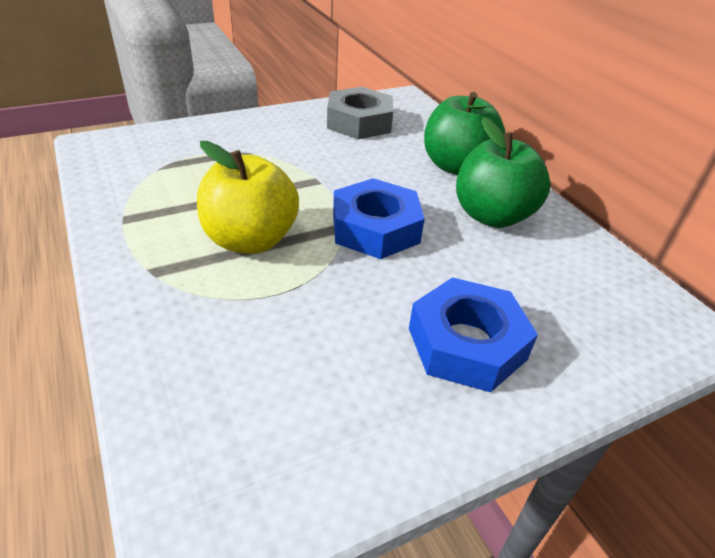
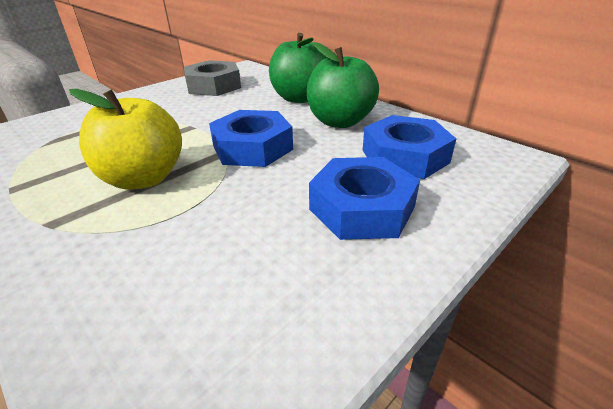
camera: 15 degrees left, 5 degrees down
(549, 288) = (404, 156): none -> blue nut

